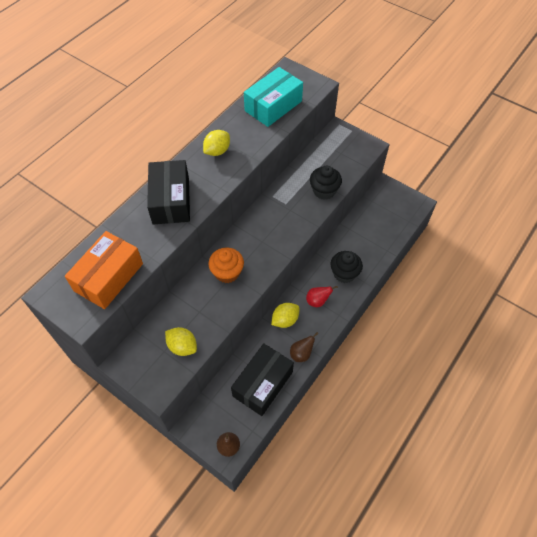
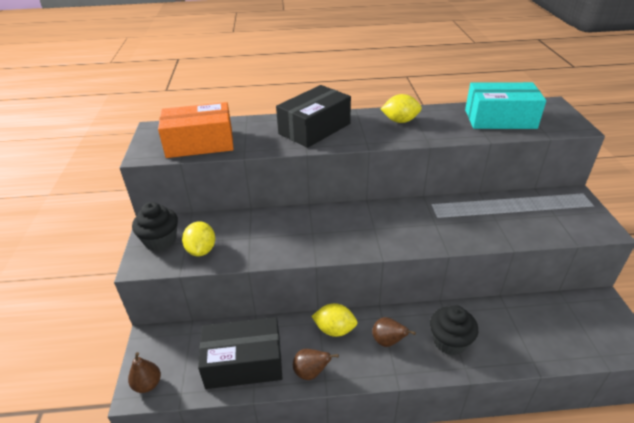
camera: 50 degrees right, 20 degrees down
(227, 272) = (311, 228): orange cupcake -> none
(317, 301) = (388, 341): red pear -> brown pear
(324, 191) = (494, 232): black cupcake -> black cupcake (160, 240)

